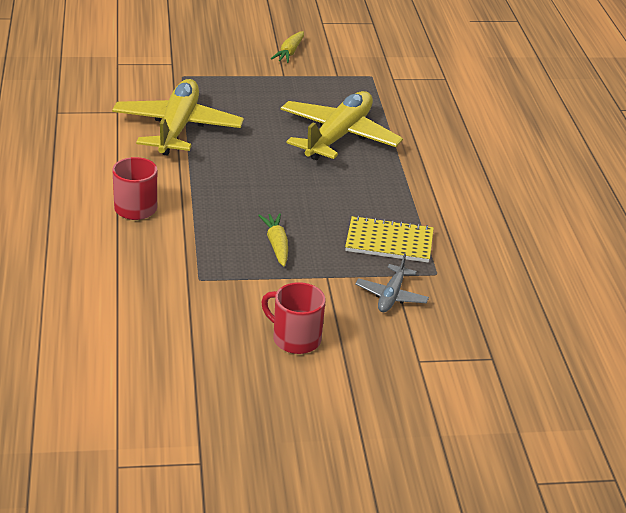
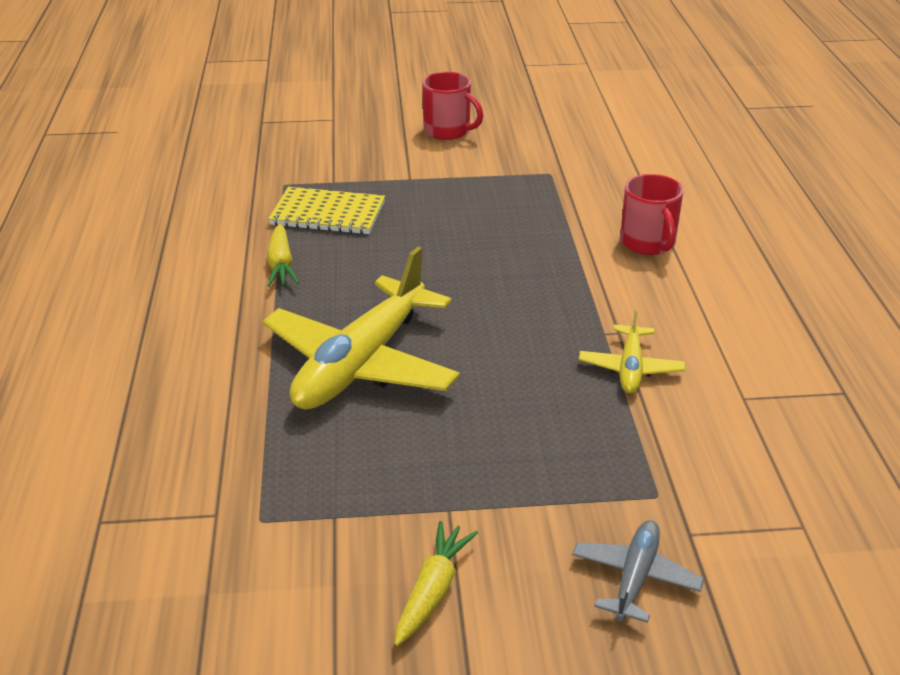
camera: 175 degrees left, 0 degrees up
(177, 128) = (630, 368): yellow plane -> yellow plane, size x0.48
(276, 245) = (466, 207): yellow carrot -> yellow carrot (281, 265)
(391, 296) = (343, 164): grey plane -> grey plane (635, 577)

